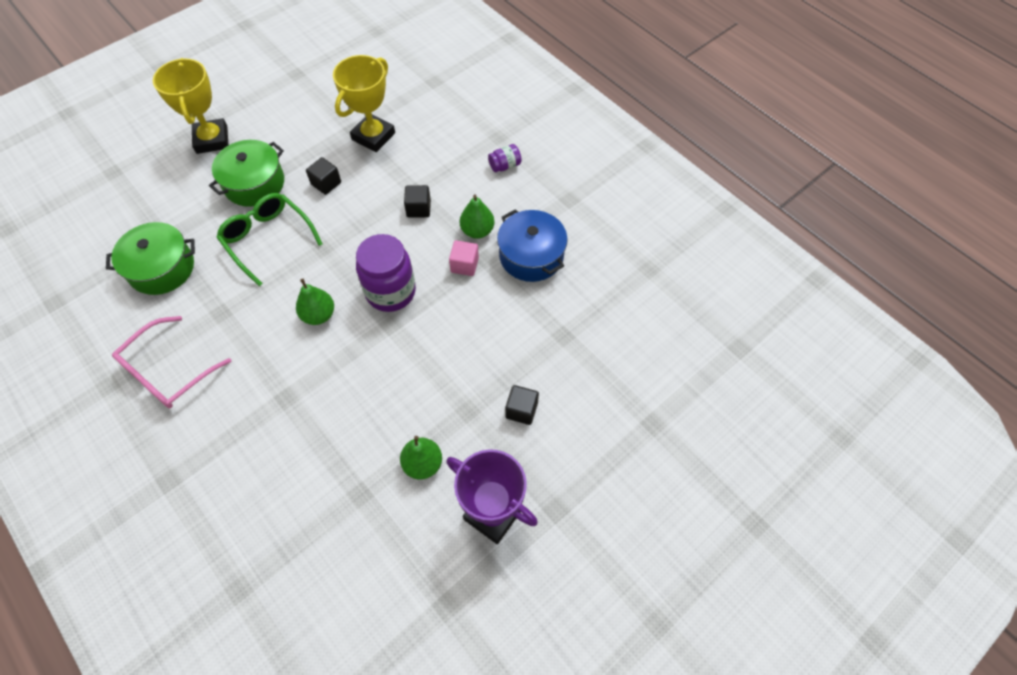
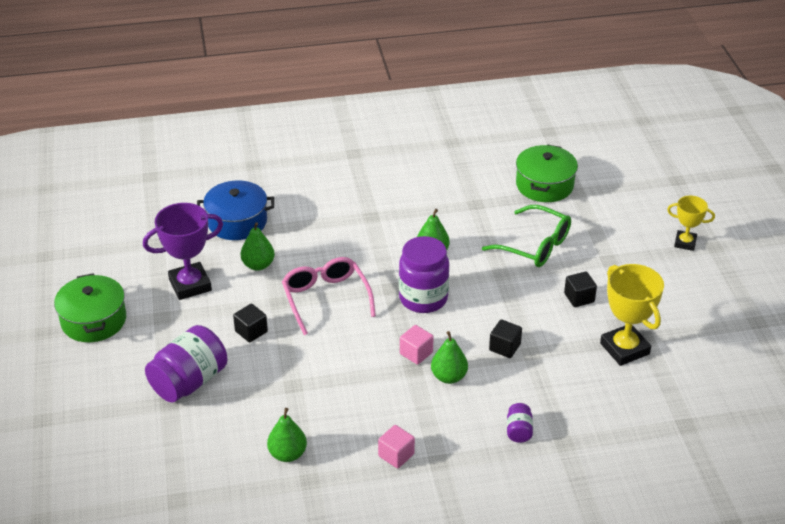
camera: 120 degrees right, 20 degrees down
(168, 372) = (440, 169): pink glasses -> pink glasses (325, 298)
(212, 140) = (685, 243): yellow trophy -> yellow trophy, size x0.60
(254, 183) = (609, 254): green pot -> green pot (94, 320)
(267, 239) = (535, 246): green glasses -> green glasses turned 45 degrees clockwise
(531, 255) = (392, 402): blue pot -> blue pot (237, 222)
(583, 227) = (396, 455): none -> pink cube
(618, 423) = (189, 382): none -> purple jar
(636, 297) = (287, 454): none -> green pear

